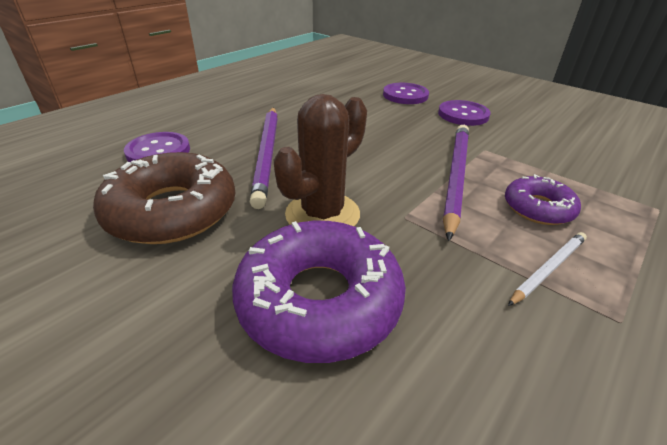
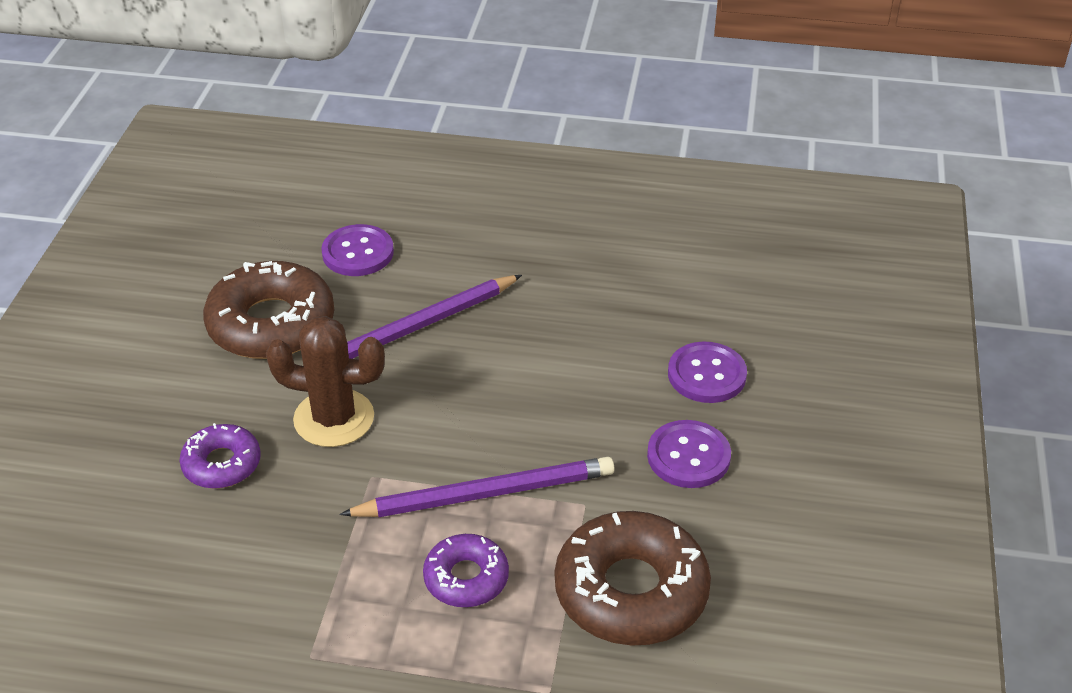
camera: 60 degrees right, 5 degrees up
(319, 300) = (222, 464): purple donut -> purple donut, size x0.56
(548, 269) = (355, 599): white pencil -> none
(566, 157) = (631, 591): none -> brown donut

